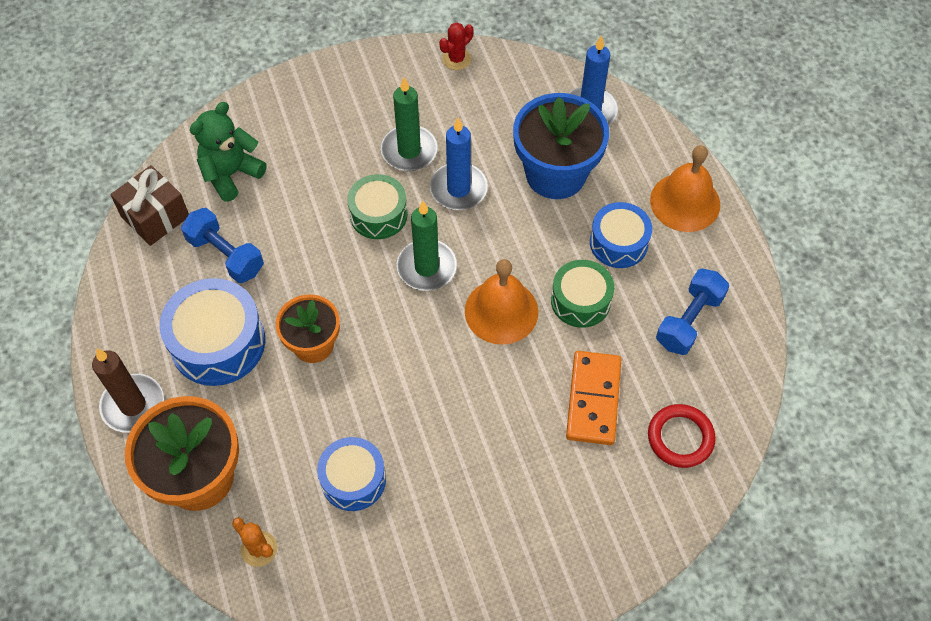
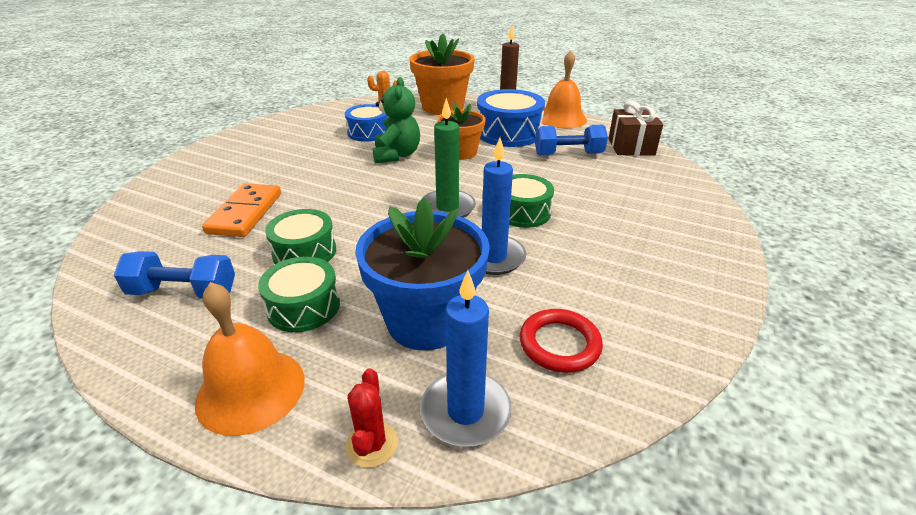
camera: 135 degrees right, 25 degrees down
(231, 174) = (640, 179): green teddy bear -> green teddy bear (396, 155)
(409, 151) = (569, 256): green candle -> none
(456, 59) = (670, 354): red cactus -> red cactus (371, 444)
(501, 311) = (364, 216): orange bell -> orange bell (562, 118)
(593, 399) = (245, 213): orange domino -> orange domino turned 45 degrees clockwise
(618, 243) = (303, 306): blue drum -> green drum
(680, 438) = (154, 228): red ring -> red ring (559, 344)
(689, 320) = (183, 292): blue dumbbell -> blue dumbbell turned 75 degrees counterclockwise

